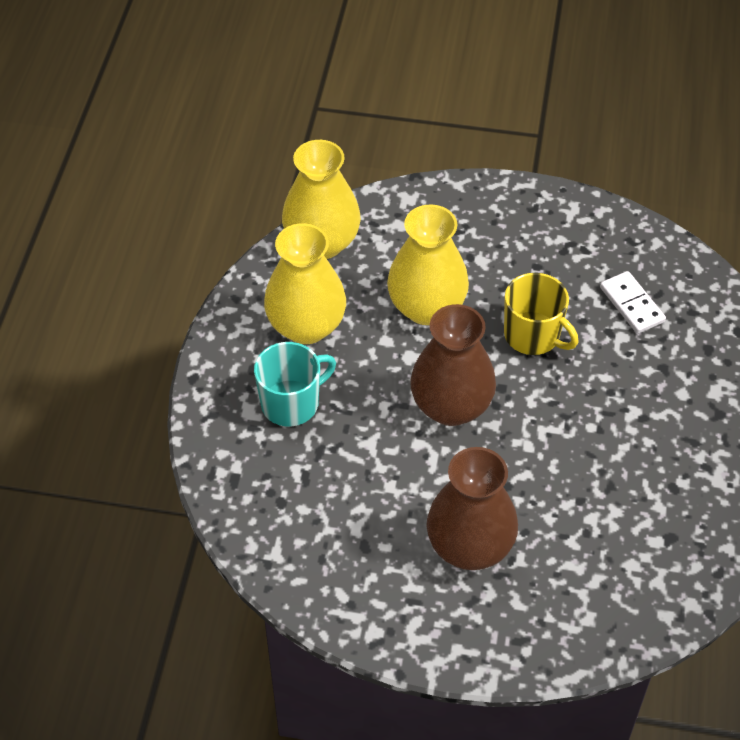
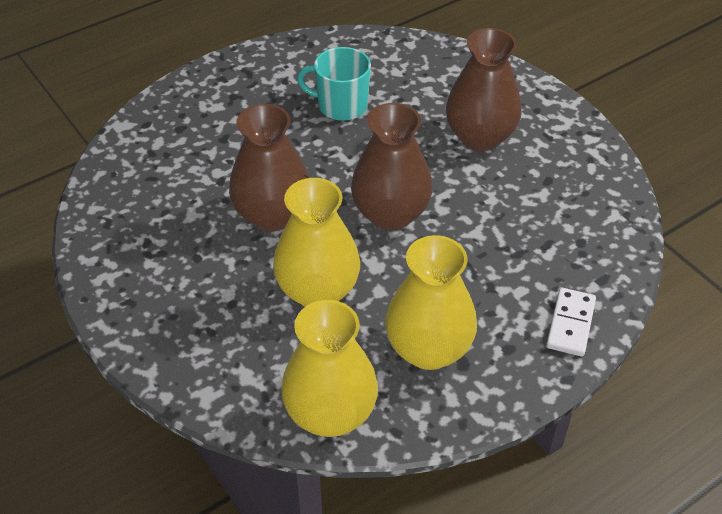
camera: 135 degrees left, 5 degrees down
(291, 403) = (505, 299): turquoise mug -> turquoise mug (341, 106)
(533, 335) = (272, 215): yellow mug -> brown vase
(631, 304) = (179, 185): white domino -> white domino (570, 324)

